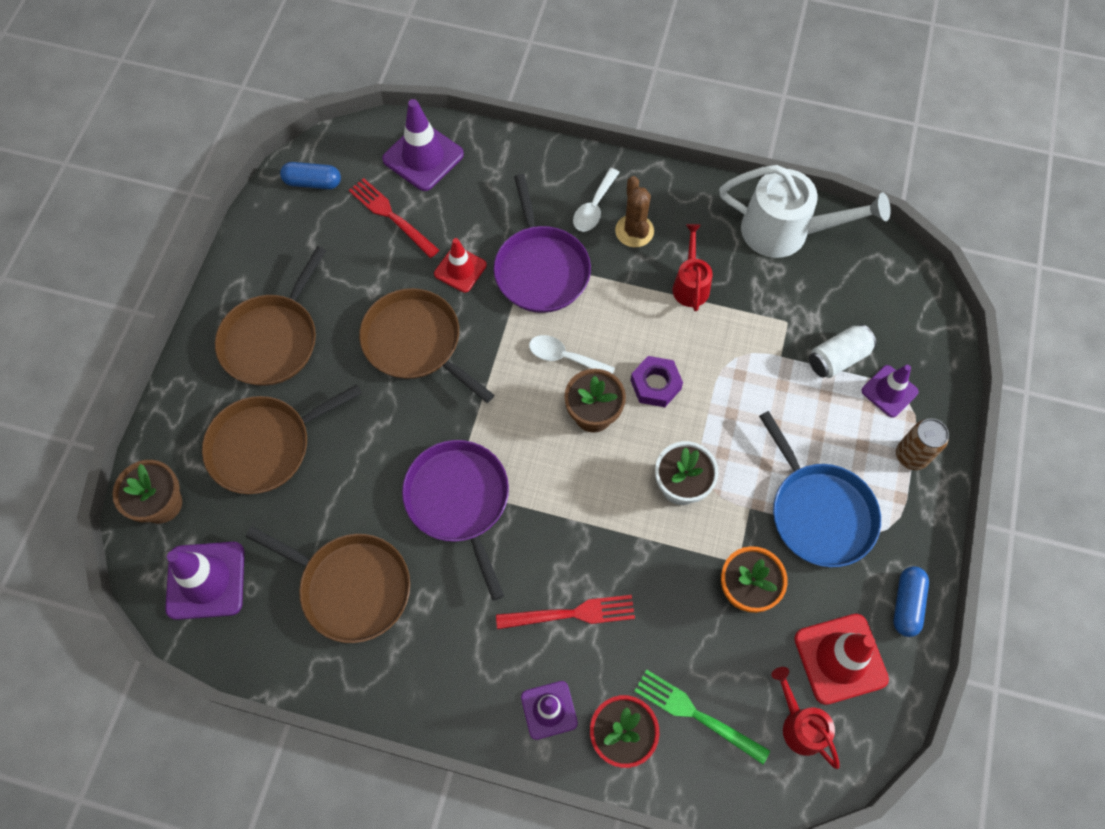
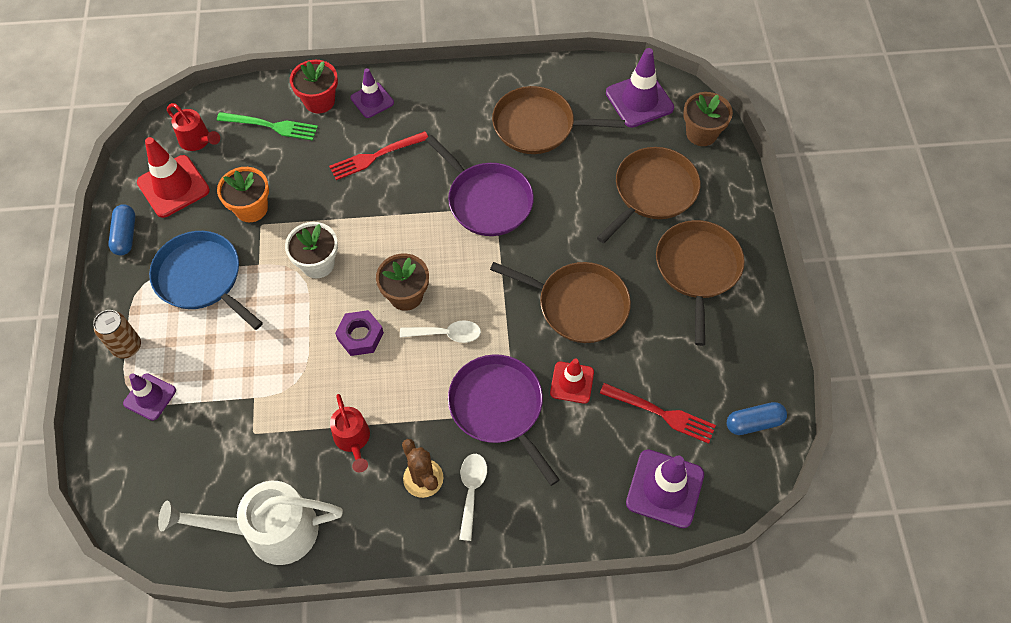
camera: 160 degrees right, 5 degrees down
(838, 358) = (200, 412): white can -> none

